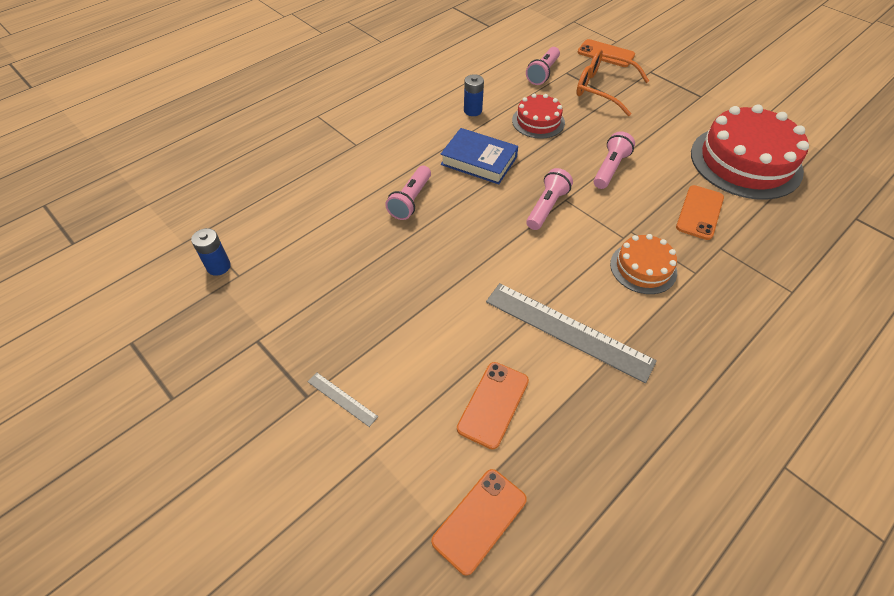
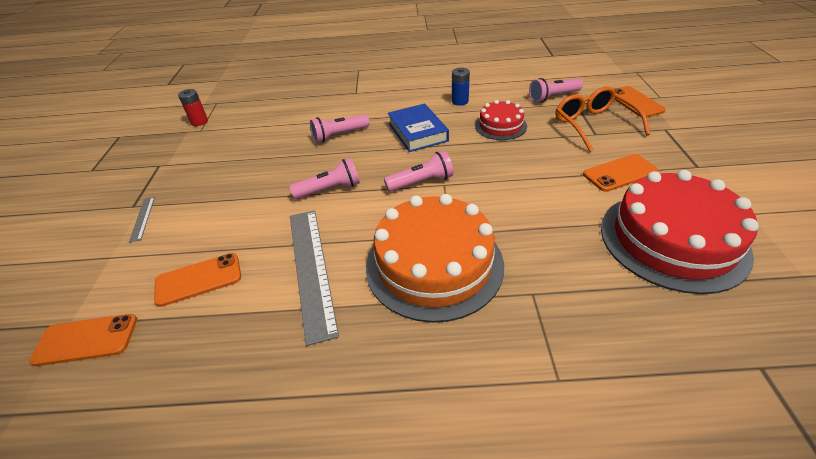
camera: 45 degrees right, 10 degrees down
(218, 266) = (199, 122): blue battery -> red battery
(610, 168) = (514, 181): pink flashlight -> pink flashlight (330, 189)
(643, 268) = (434, 264): orange cake -> orange cake, size x1.90
(700, 212) = (553, 254): orange phone -> orange phone (620, 173)

